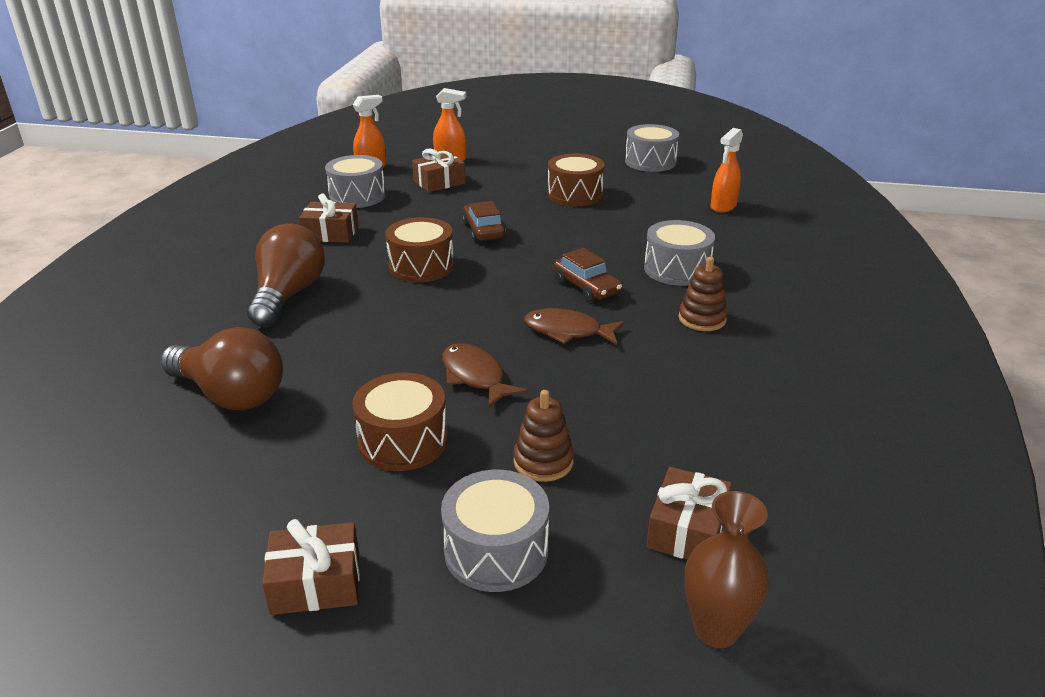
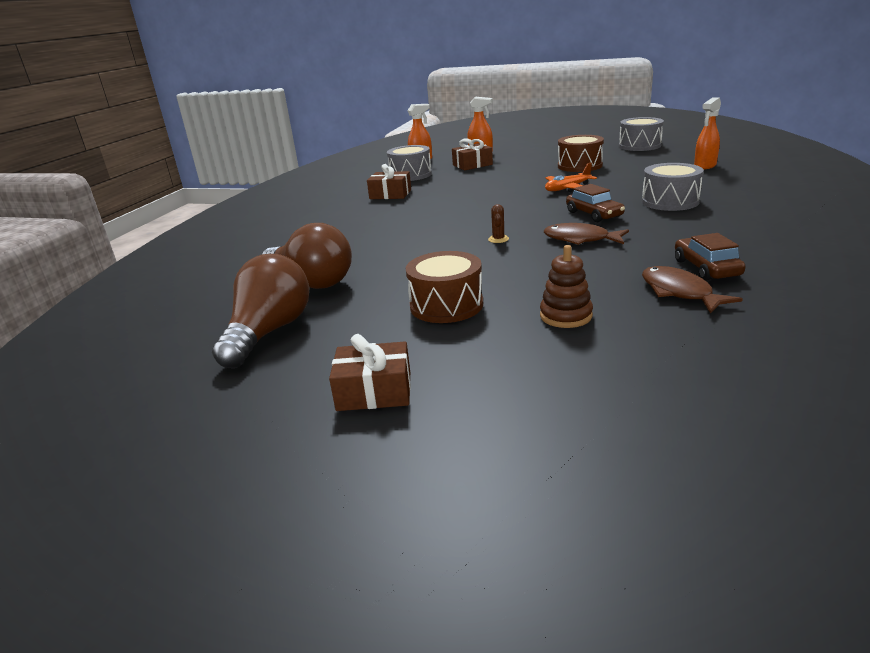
camera: 10 degrees right, 5 degrees down
(288, 295) = (357, 227): brown light bulb -> brown light bulb (269, 332)
(421, 266) = (459, 208): brown drum -> none
(469, 326) = (498, 239): none -> brown cactus
(475, 376) = (505, 267): brown fish -> brown fish (679, 292)
(483, 231) = (508, 188): brown car -> brown car (706, 268)
(496, 550) = (528, 371): grey drum -> none
(557, 237) = (567, 188): none -> orange plane
(687, 530) = (702, 357): brown gift -> none
(702, 319) = (696, 228): brown stacking toy -> none
(716, 629) = (741, 426): brown vase -> none

